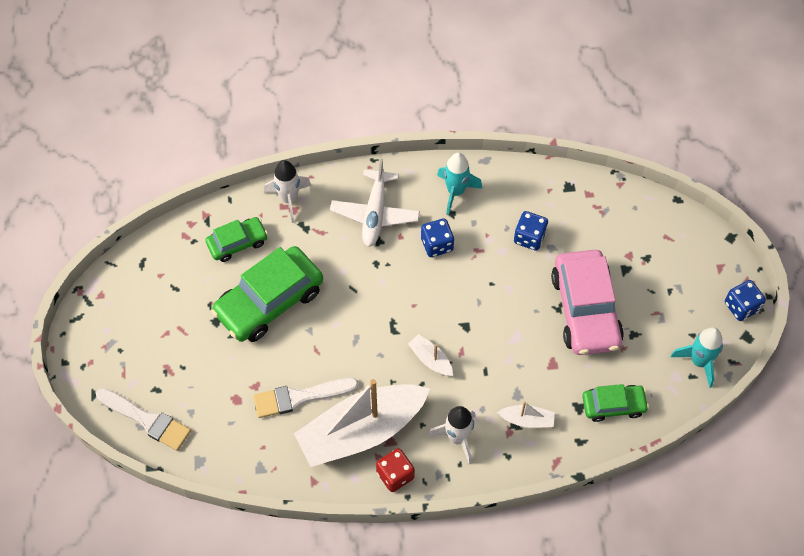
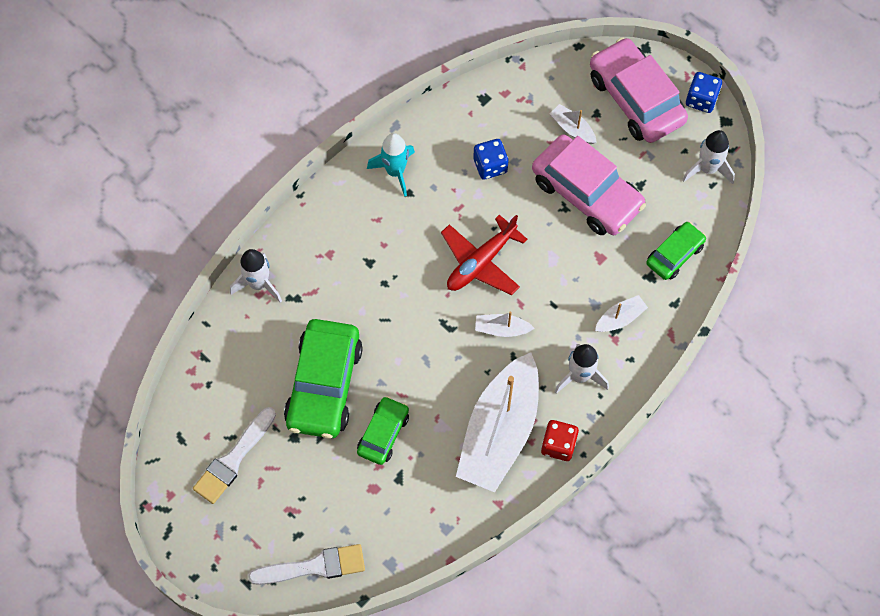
camera: 40 degrees left, 5 degrees up
(237, 243) = (249, 356): green car -> green car (383, 433)
(300, 397) = (424, 444): white brush -> white brush (233, 459)
(375, 214) = (344, 241): white plane -> none
(437, 244) = (420, 229): blue dice -> none
(459, 300) = (481, 262): none -> red plane
(617, 256) = (572, 129): none -> white boat
(687, 269) = (635, 99): none -> pink car
(699, 362) = (707, 169): turquoise rocket -> white rocket

